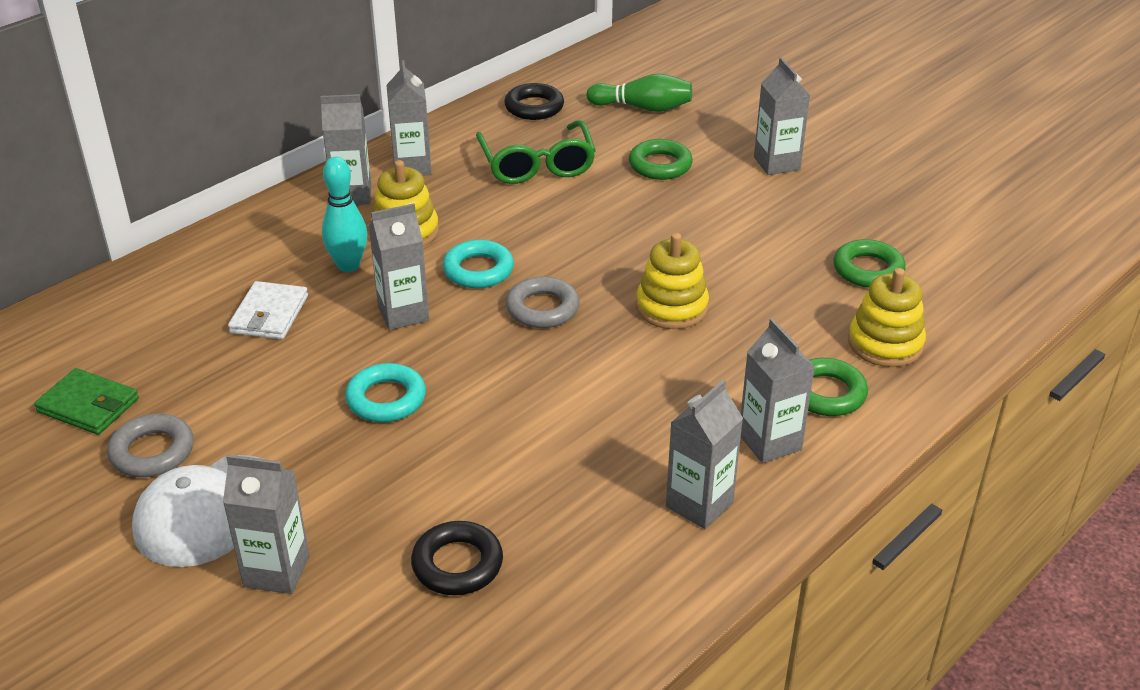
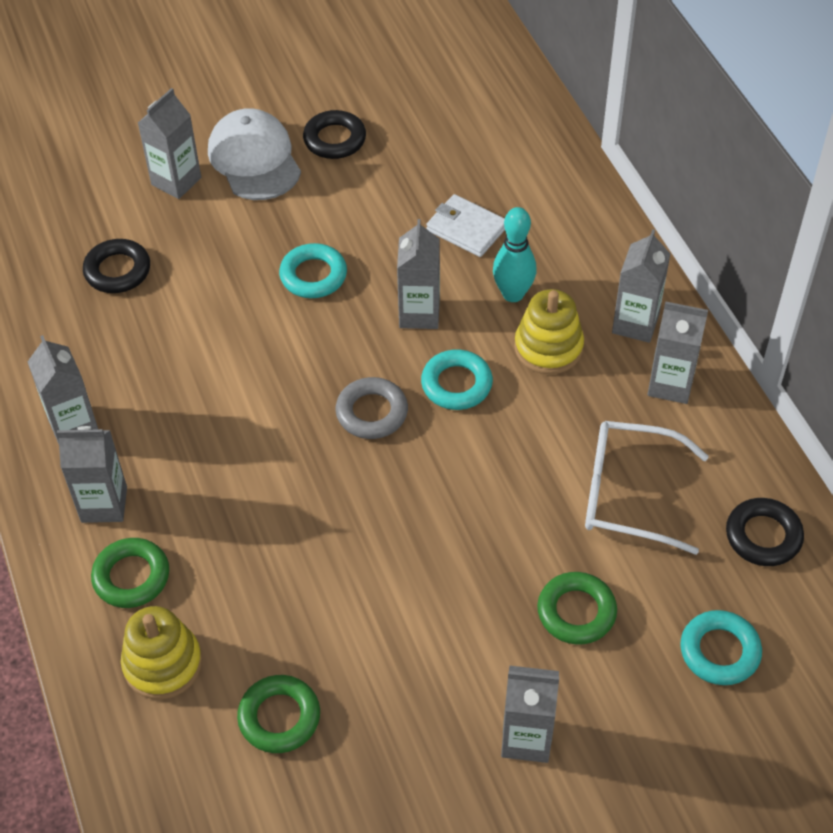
camera: 115 degrees right, 15 degrees up
(88, 405) = (408, 114): green wallet -> none
(152, 452) = (334, 139): grey ring -> black ring
(537, 165) = (628, 494): green glasses -> white glasses
(643, 108) = (719, 651): green bowling pin -> turquoise ring
(671, 307) = (317, 512): yellow stacking toy -> none

